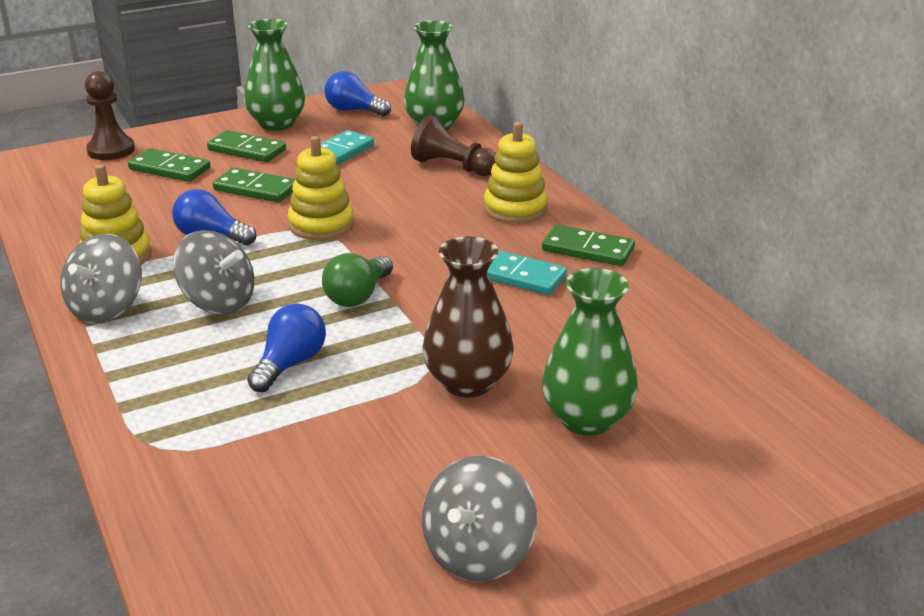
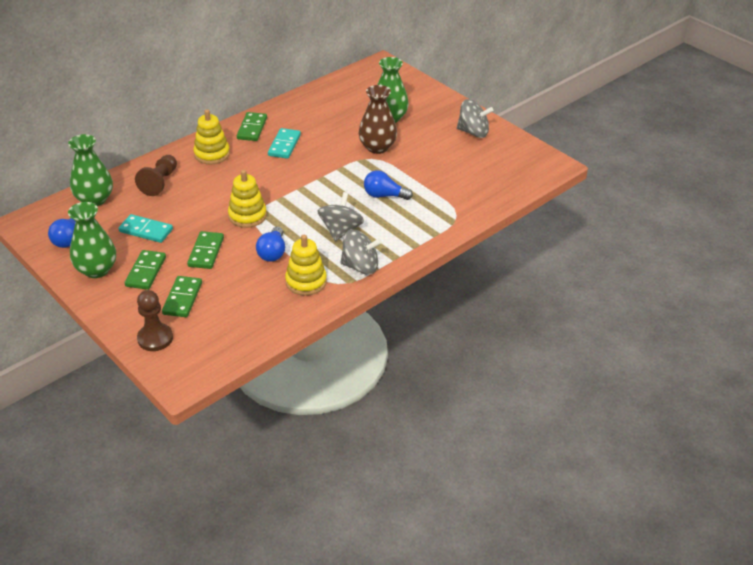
camera: 105 degrees left, 10 degrees up
(358, 296) = (319, 188): green light bulb -> none

